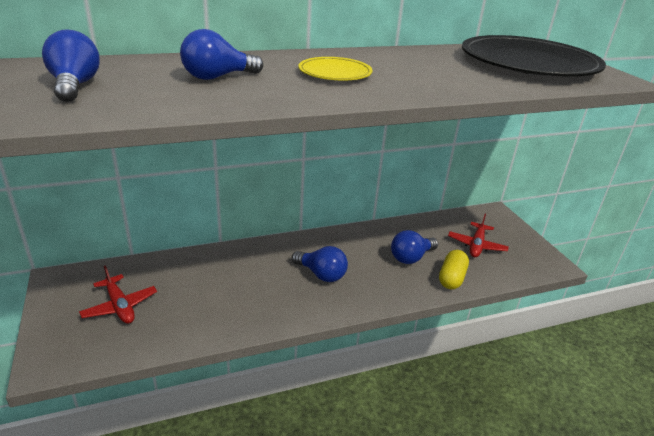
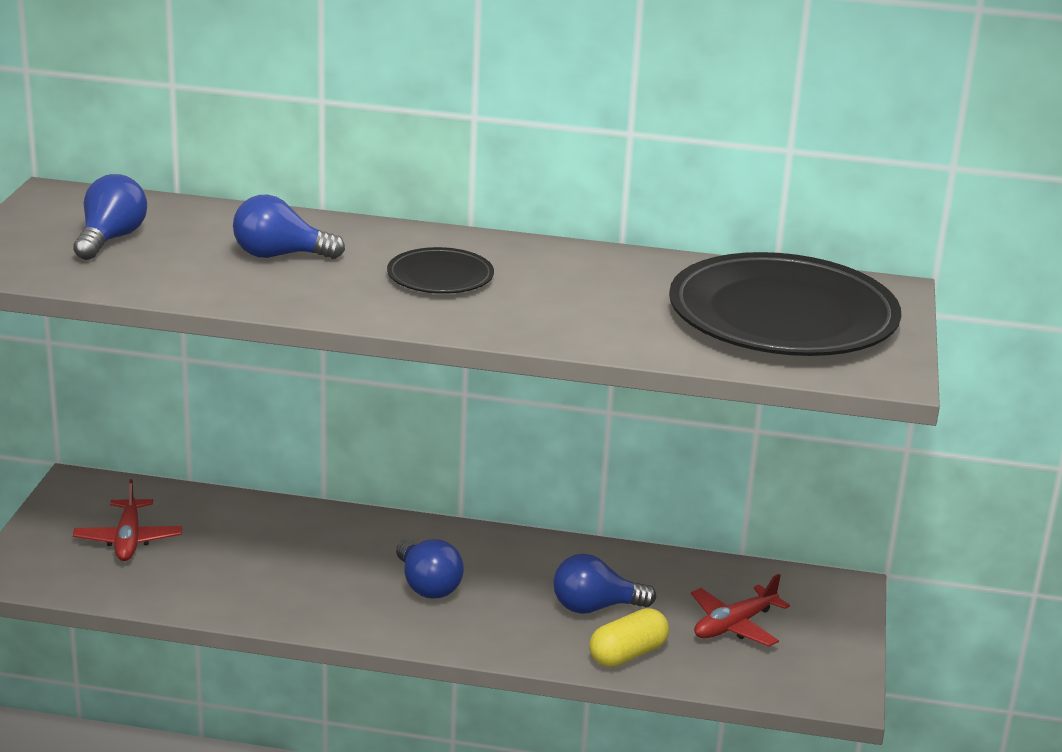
camera: 30 degrees right, 5 degrees down
(335, 73) = (440, 277): yellow plate -> black plate

